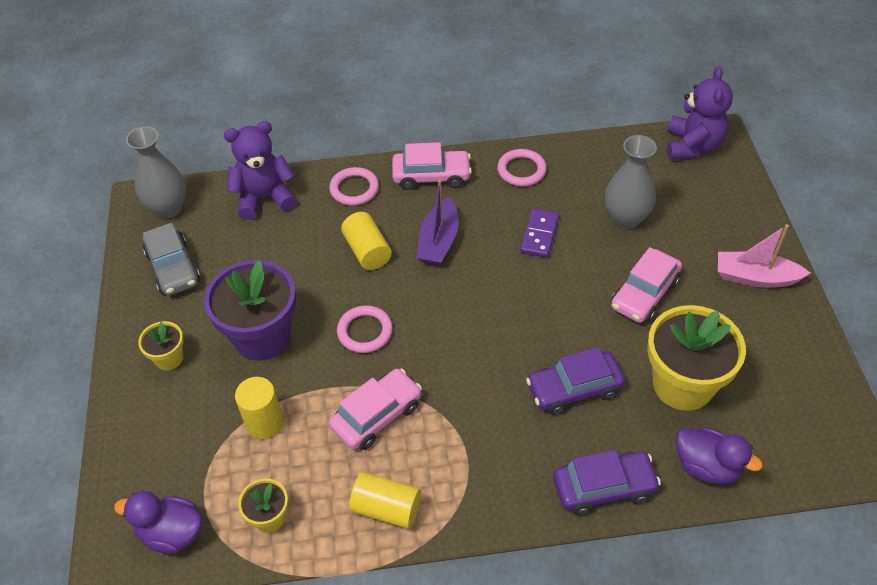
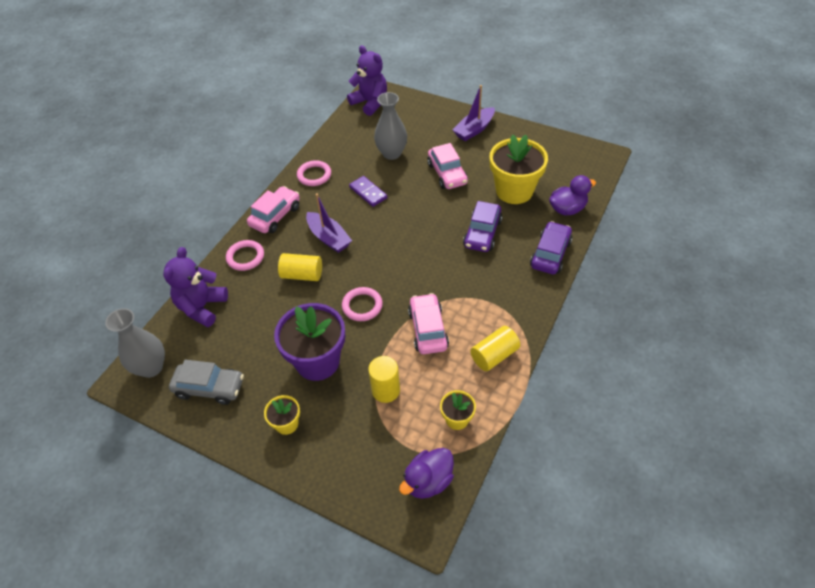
camera: 55 degrees left, 0 degrees up
(755, 277) = (474, 129): pink boat -> purple boat

